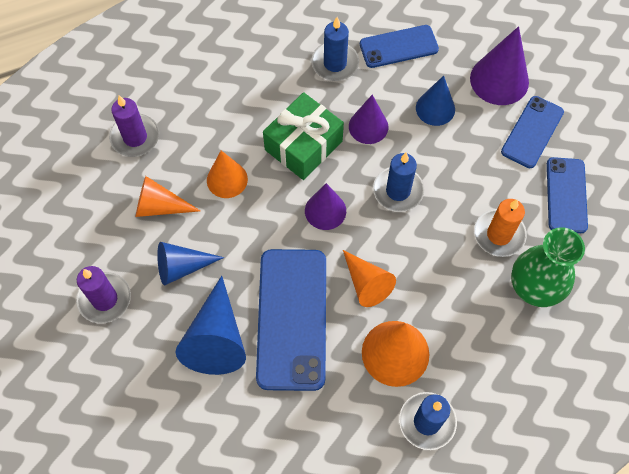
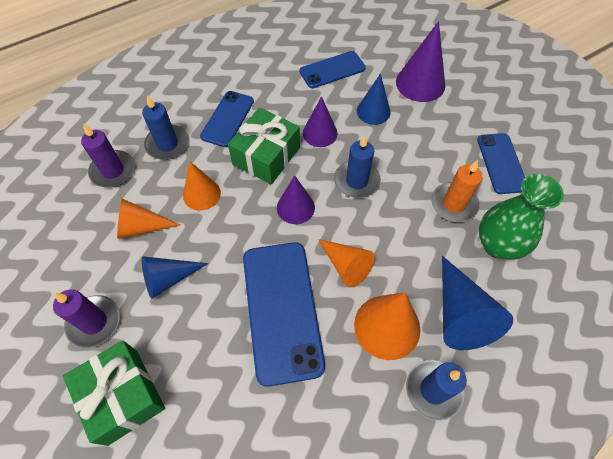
camera: 10 degrees left, 5 degrees down
(127, 374) = (123, 396): none -> green gift
(216, 338) = (210, 342): blue cone -> blue cone (460, 314)
(335, 63) = (282, 89): blue candle -> blue candle (167, 144)
(532, 132) = (458, 118): blue phone -> blue phone (227, 119)

